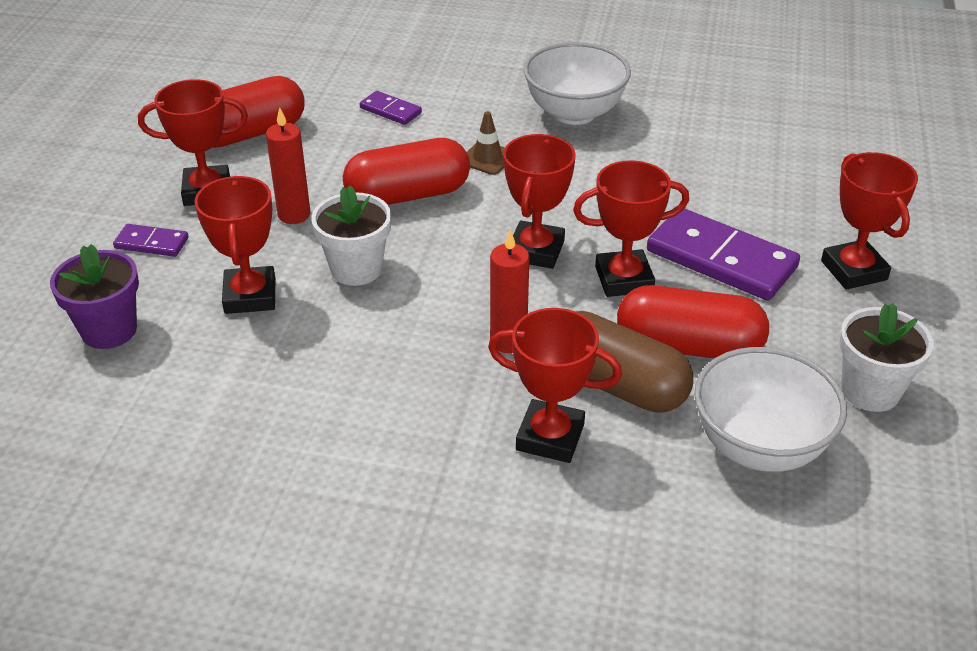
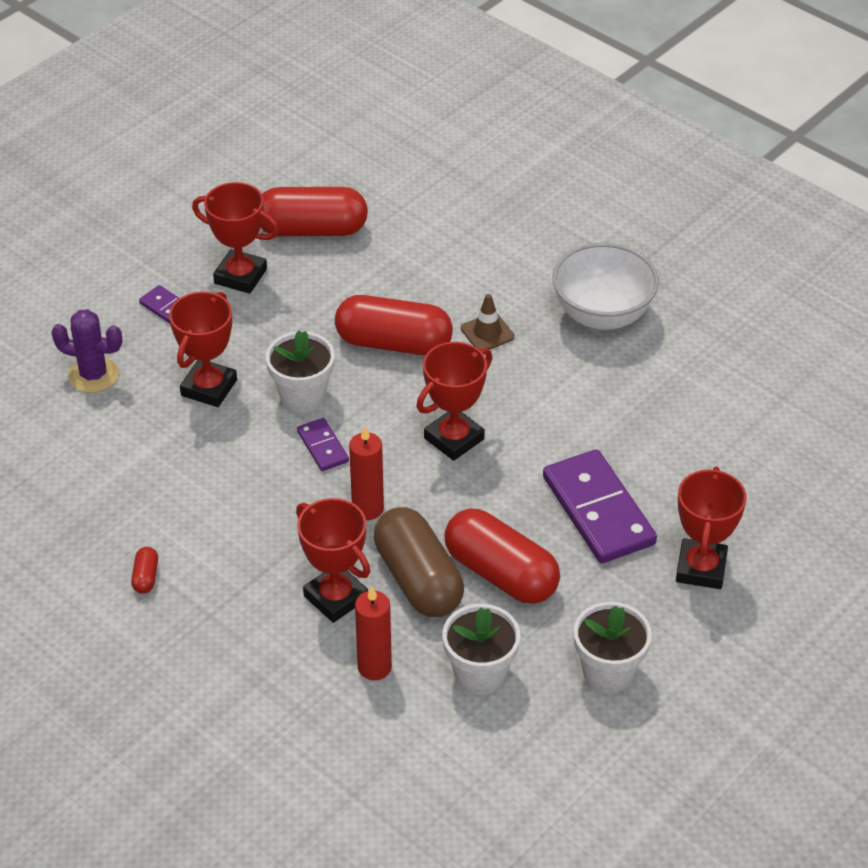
camera: 30 degrees right, 5 degrees up
(109, 330) = (93, 375): purple flower pot -> purple cactus
(294, 215) = (291, 326): red candle -> red candle (374, 667)
(323, 507) = (146, 577): none -> red capsule
(390, 110) = (444, 250): purple domino -> purple domino (322, 447)
(624, 279) = (502, 494): red trophy -> none
(759, 447) = (480, 674): white bowl -> white flower pot

